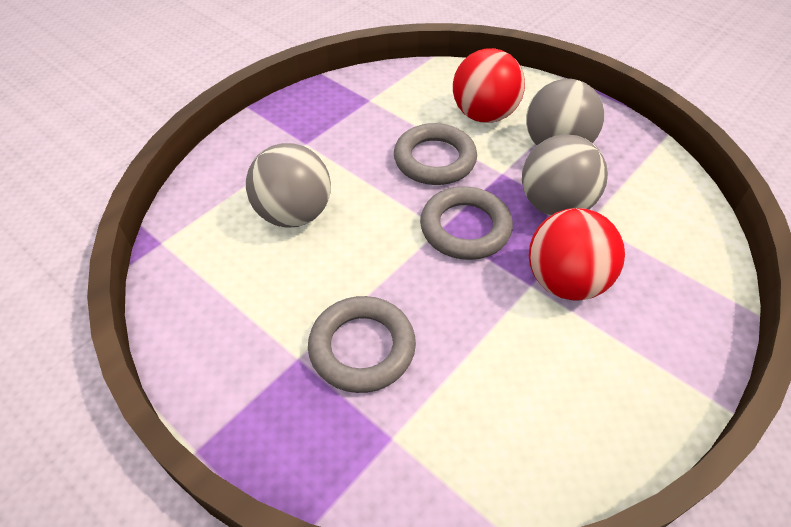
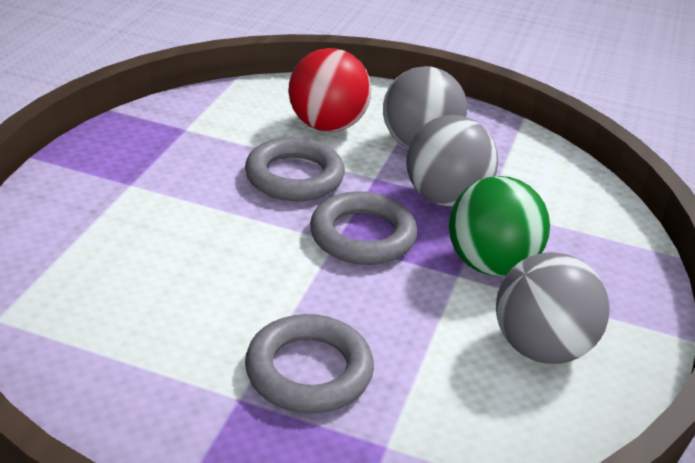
camera: 25 degrees left, 15 degrees down
(294, 214) = (156, 258): grey ball -> grey ball (541, 348)
(565, 281) = (490, 265): red ball -> green ball

